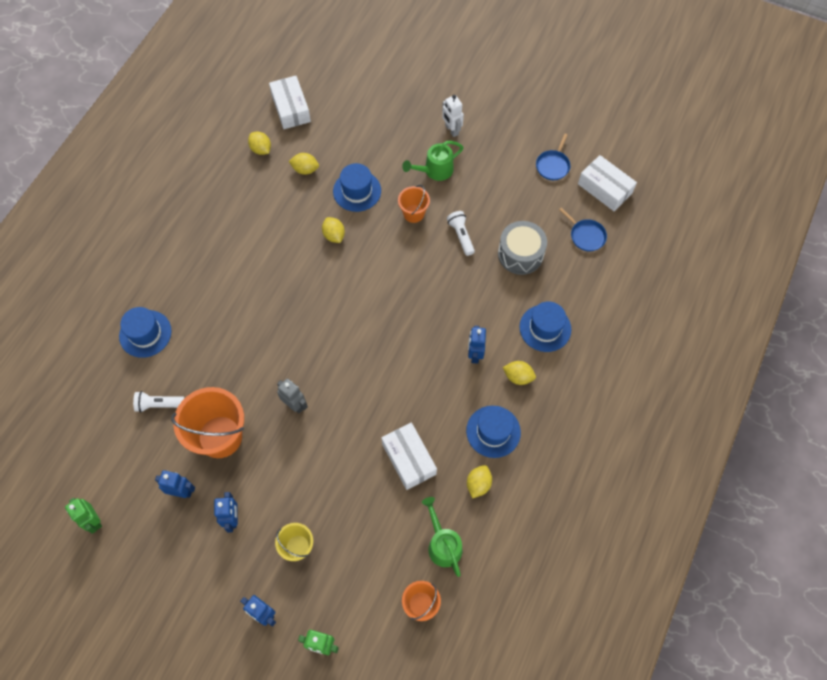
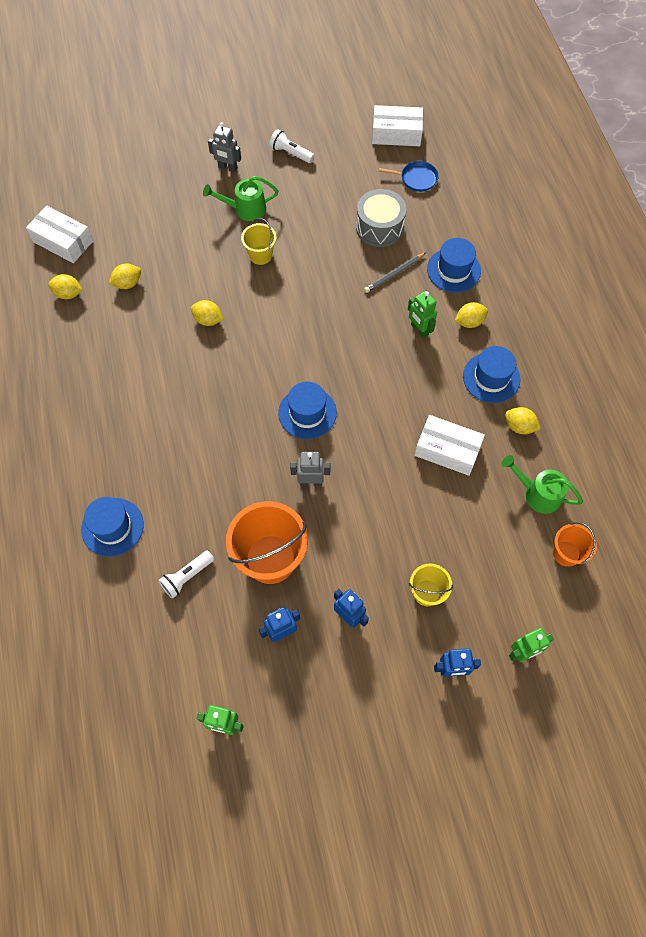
camera: 40 degrees left, 0 degrees up
(357, 191) = (193, 270): blue hat -> blue hat (307, 413)
(413, 213) = (260, 255): orange bucket -> yellow bucket
(434, 171) = (245, 209): green watering can -> green watering can turned 60 degrees clockwise
(451, 130) = (227, 168): white robot -> grey robot
(461, 236) = (318, 246): white flashlight -> white flashlight (290, 153)
(474, 354) = (419, 330): blue robot -> green robot
(478, 484) = (519, 426): yellow lemon -> yellow lemon turned 45 degrees counterclockwise
(497, 298) = (394, 274): none -> grey pencil
(553, 165) = (339, 142): blue pan -> none

